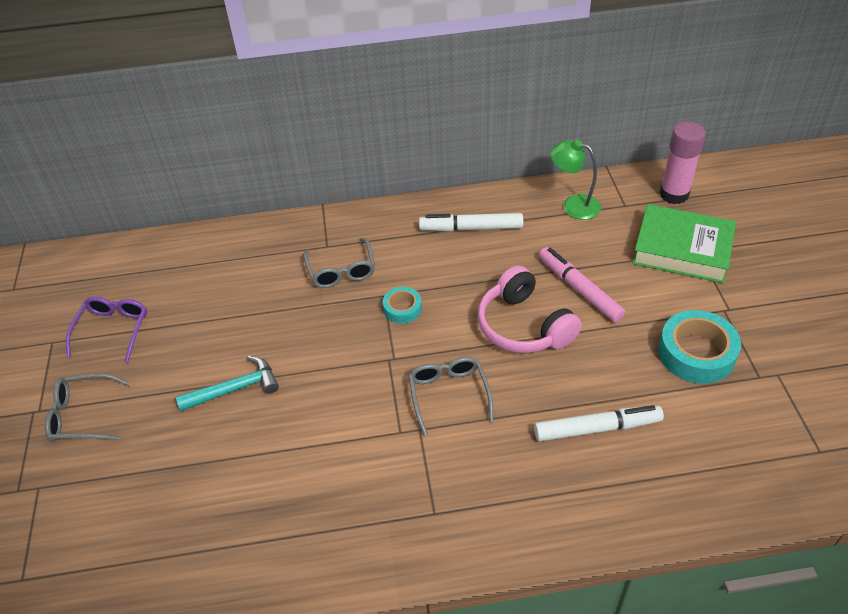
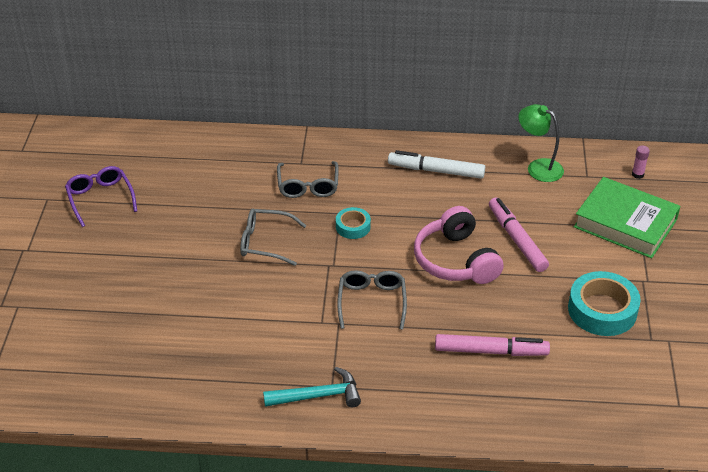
camera: 10 degrees right, 5 degrees down
(82, 415) = (62, 260): grey glasses -> grey glasses (264, 242)
(113, 329) = (100, 198): purple glasses -> purple glasses turned 45 degrees counterclockwise
(235, 388) = (192, 263): turquoise hammer -> turquoise hammer (318, 396)
(597, 428) = (491, 351): white marker -> pink marker
(674, 194) = (637, 174): pink glue stick -> pink glue stick, size x0.44

